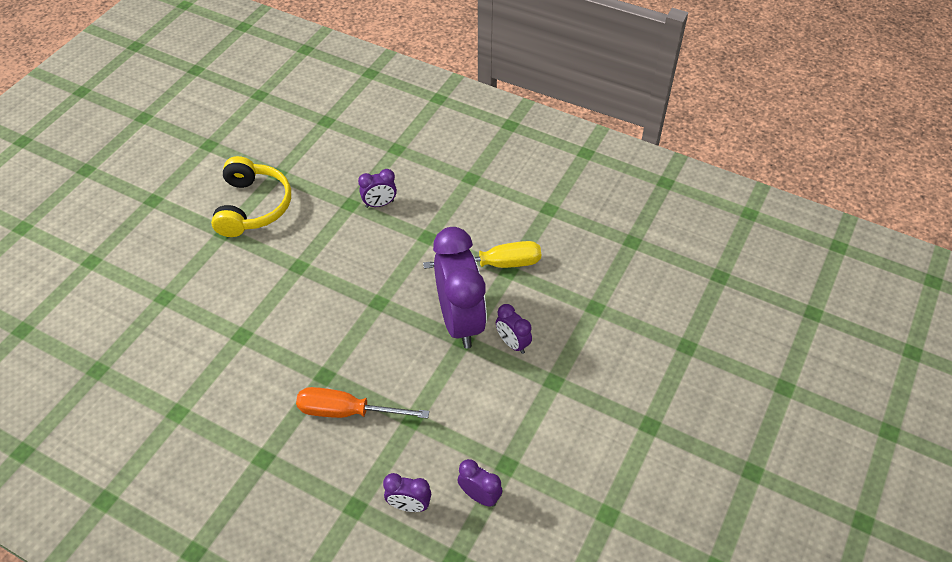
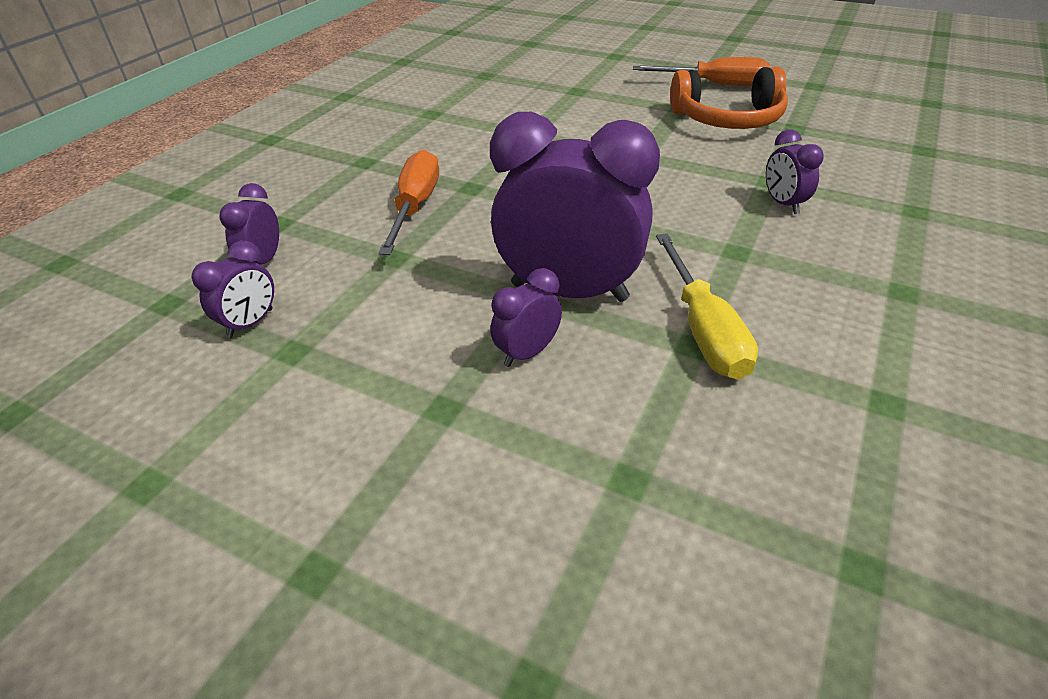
camera: 90 degrees right, 10 degrees down
(186, 202) = (714, 85): none -> orange screwdriver
(253, 207) = (728, 119): yellow headphones -> orange headphones
(460, 321) = (569, 292): purple clock -> purple clock turned 150 degrees counterclockwise

